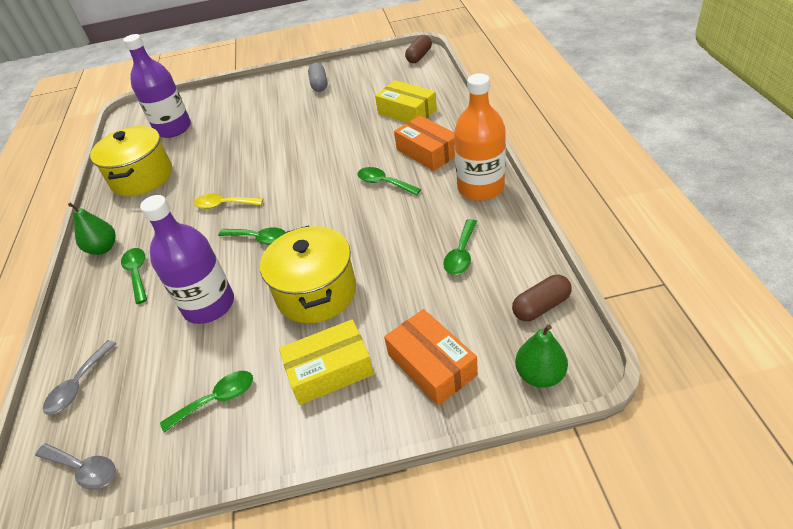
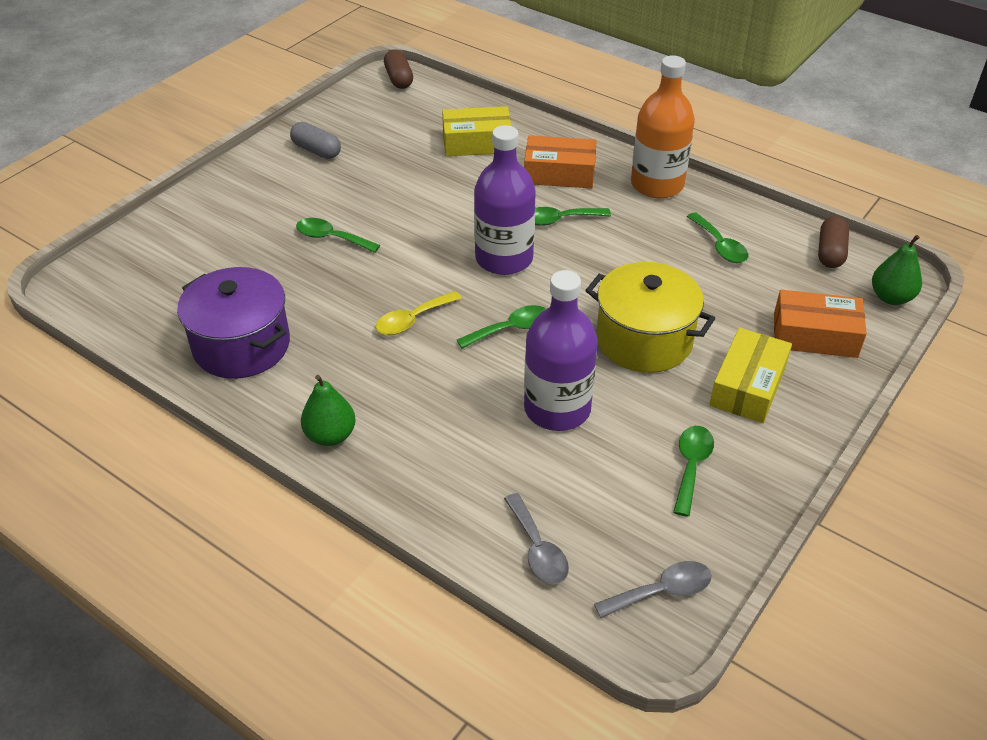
camera: 50 degrees left, 0 degrees up
(137, 273) = (423, 431): green spoon -> green spoon (331, 238)
(142, 177) = (241, 346): yellow pot -> purple pot
(173, 128) = (183, 276): purple bottle -> purple bottle (504, 258)

